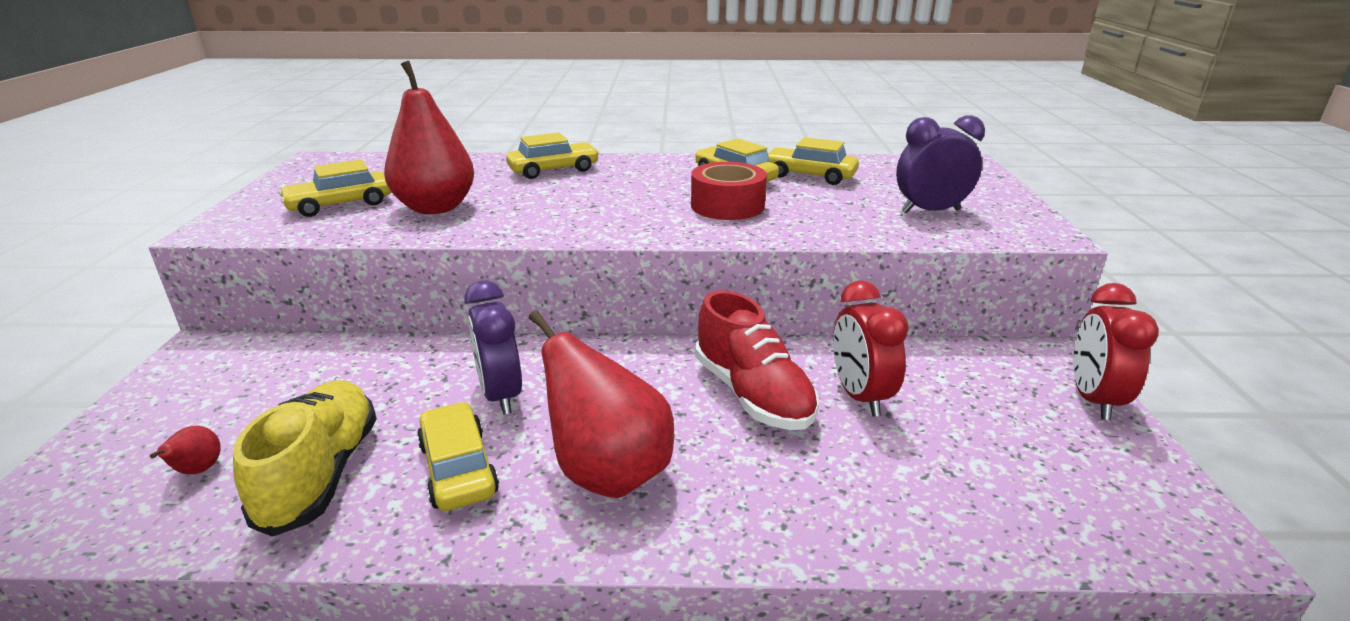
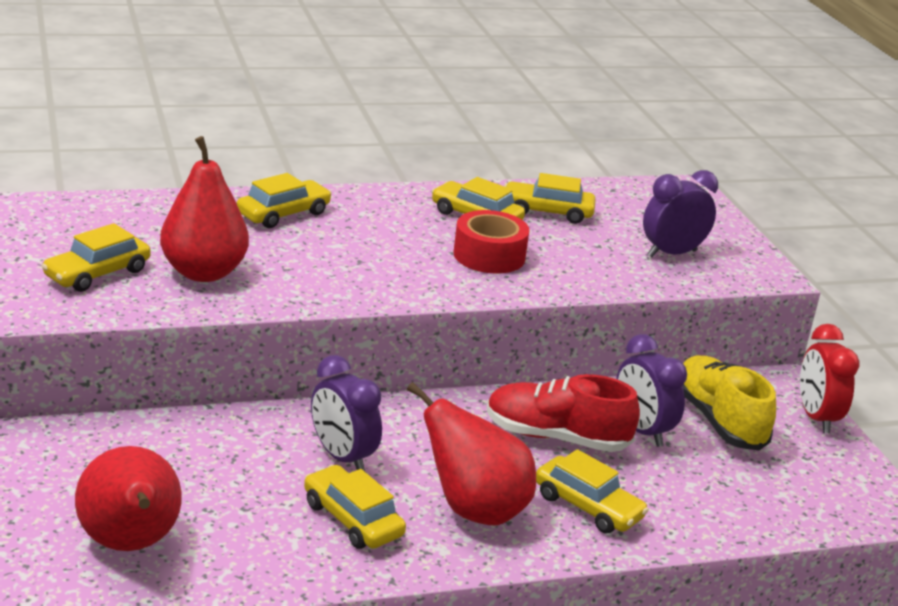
camera: 20 degrees left, 0 degrees up
(197, 471) = (131, 544): red pear -> red pear, size x2.47
(321, 474) = (241, 535): yellow shoe -> yellow shoe (718, 420)
(752, 394) = (556, 437): red shoe -> red shoe turned 150 degrees clockwise
(754, 484) = (588, 506): none -> yellow car
(859, 396) = (641, 431): red clock -> purple clock

